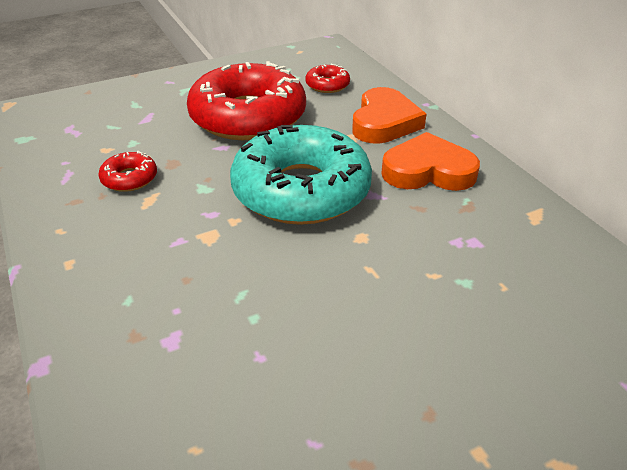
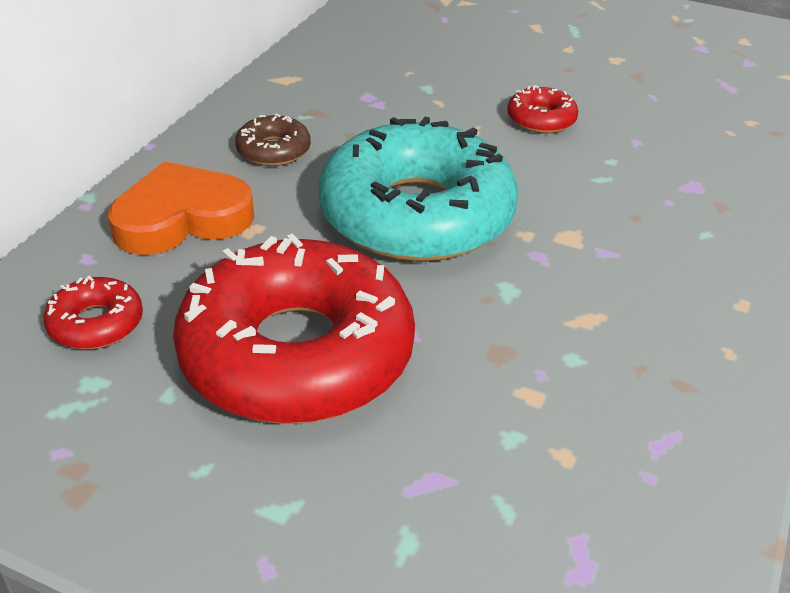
camera: 130 degrees left, 0 degrees up
(129, 178) = (582, 367): red donut -> red donut (541, 119)
(428, 171) = (273, 150): orange heart -> brown donut

